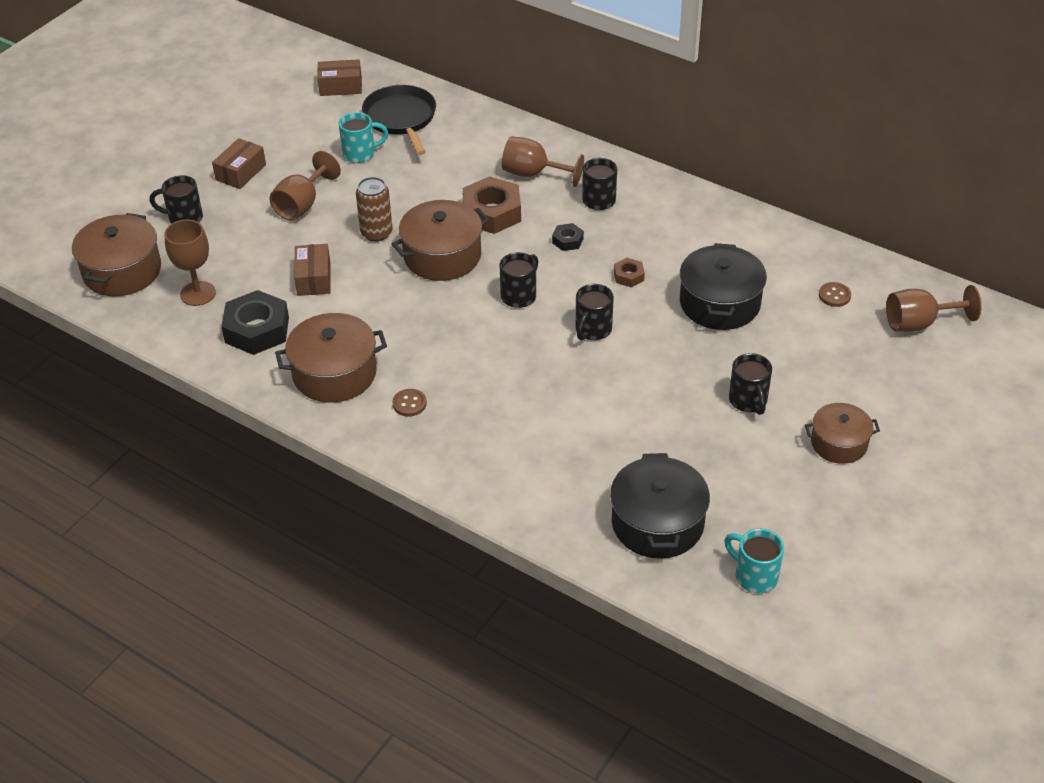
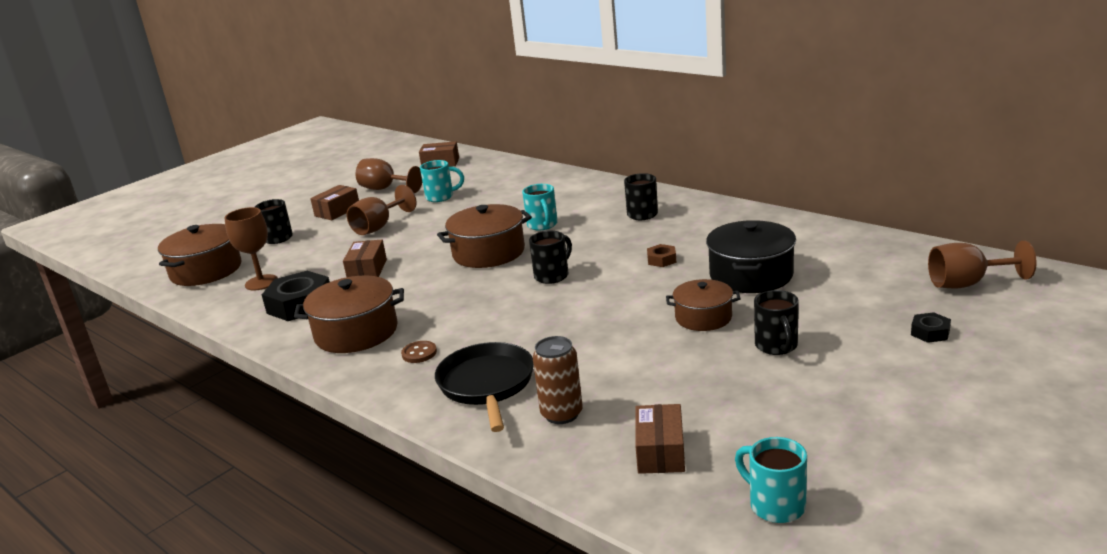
camera: 10 degrees right, 20 degrees down
(376, 233) = (435, 241): brown can -> brown can (561, 414)
(401, 119) = (482, 177): black pan -> black pan (487, 385)
(492, 213) = (542, 225): brown nut -> turquoise mug
(533, 174) = (586, 202): brown goblet -> brown goblet (385, 189)
(567, 241) = (607, 239): black nut -> black nut (930, 332)
(592, 330) = (618, 297): black mug -> none
(657, 523) = (660, 452): black pot -> brown box
(834, 295) = (872, 267): brown button -> none
(839, 443) = (881, 379): brown pot -> brown pot (703, 317)

